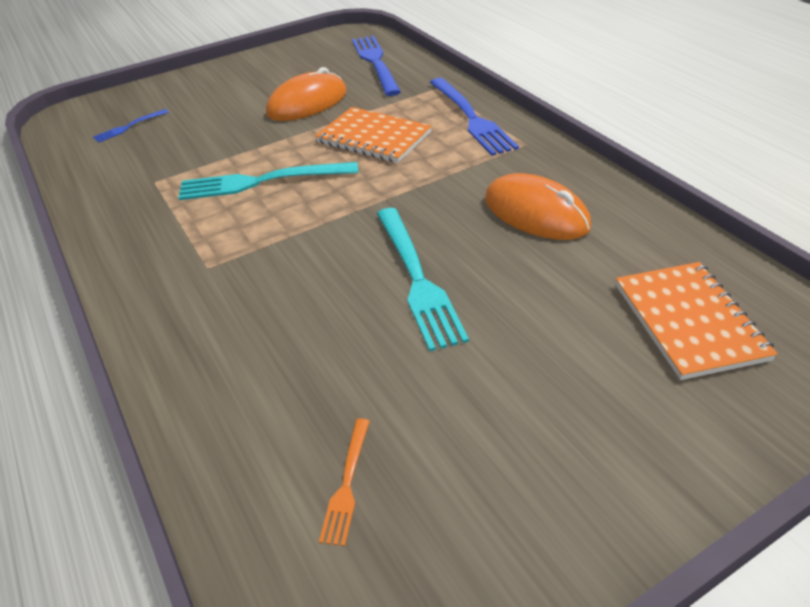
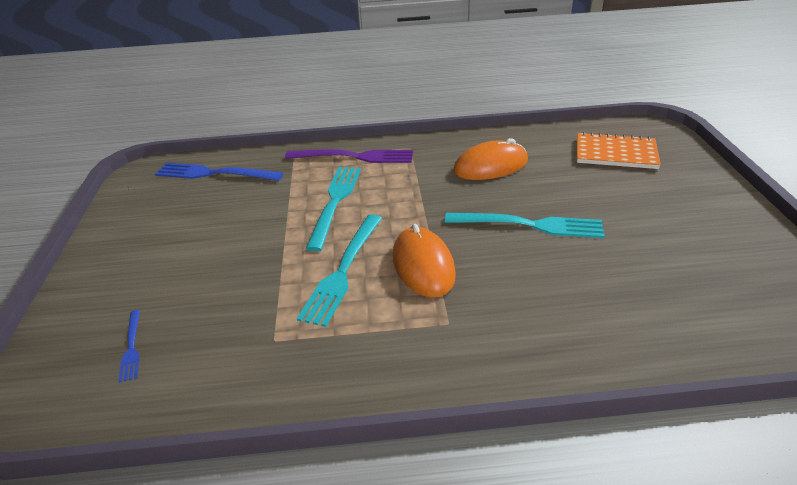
camera: 65 degrees left, 5 degrees down
(307, 103) = (237, 221): orange mouse -> orange mouse (423, 265)
(347, 485) = (710, 296): orange fork -> none
(374, 138) = (335, 202): orange notebook -> turquoise fork
(472, 118) = (356, 157): blue fork -> purple fork

